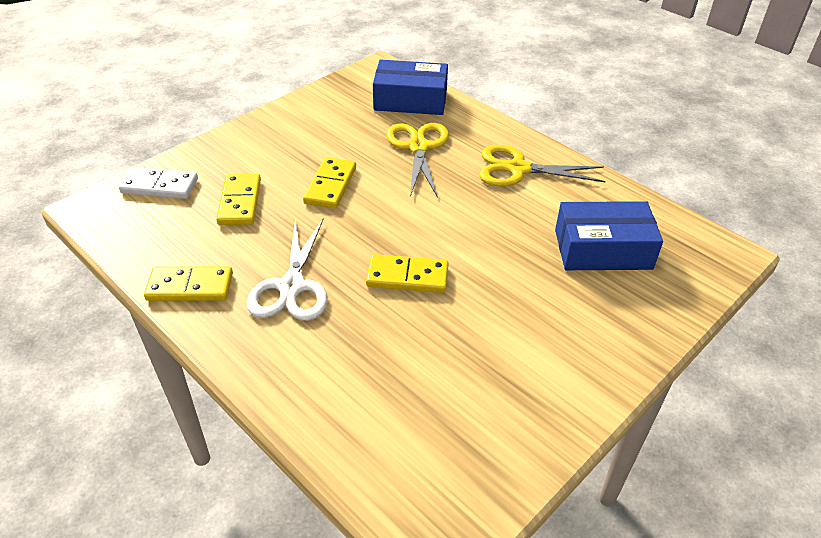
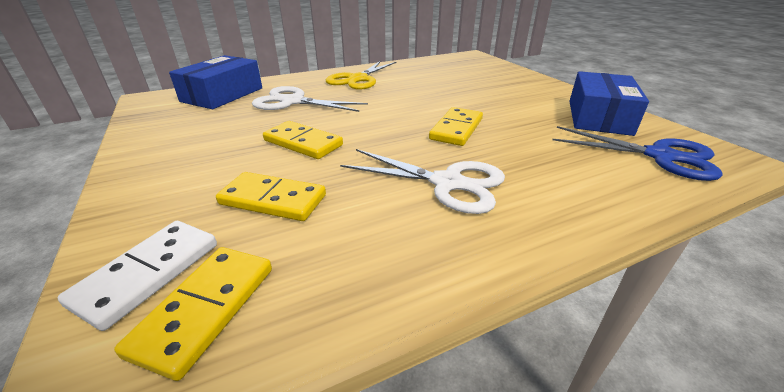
camera: 70 degrees left, 10 degrees down
(190, 287) = (416, 260): yellow domino -> yellow domino (205, 309)
(412, 456) = (660, 156): none -> blue scissors
(418, 147) = (293, 101): yellow scissors -> white scissors
(602, 249) = (456, 74): blue box -> blue box (598, 117)

